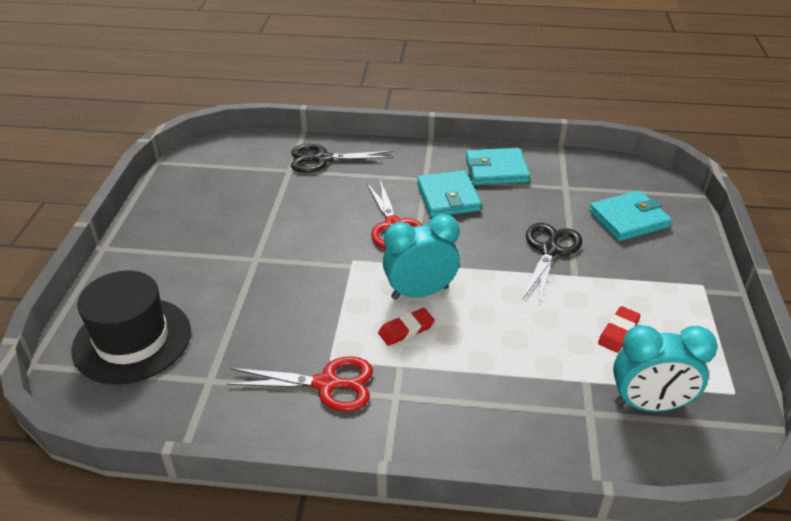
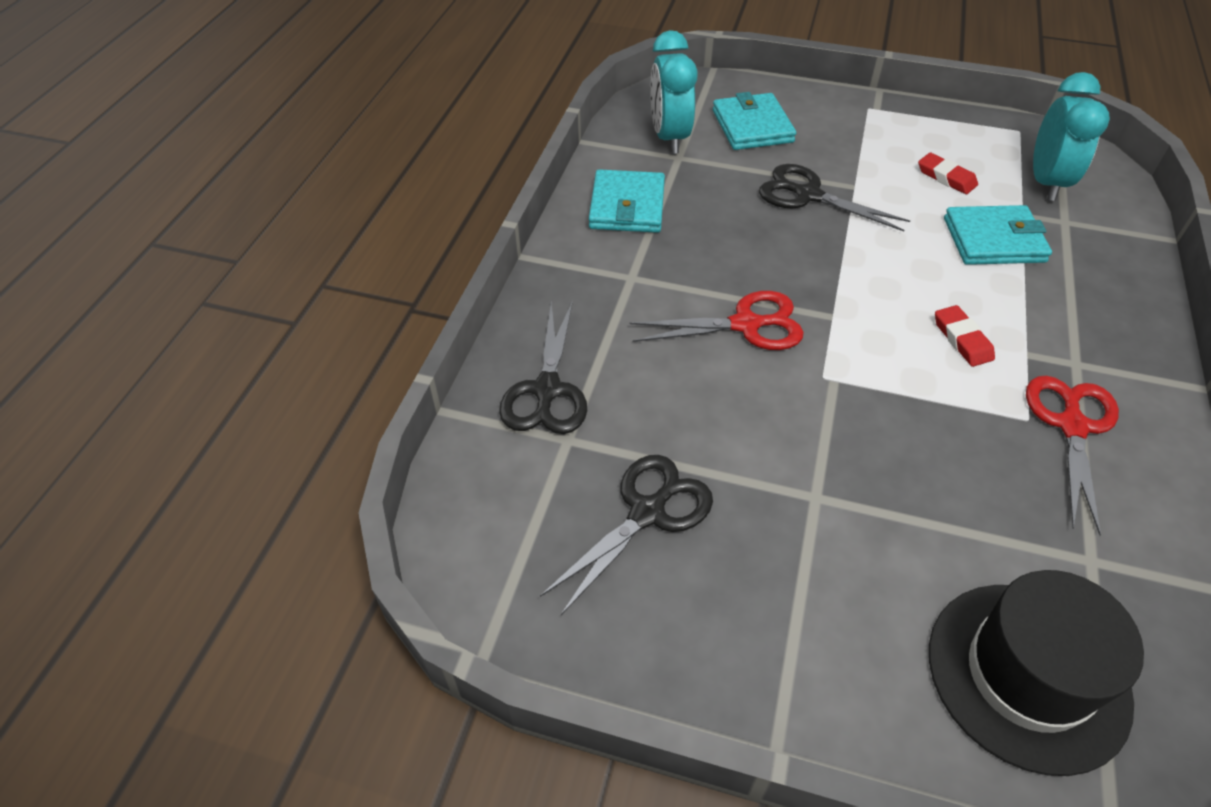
camera: 80 degrees left, 10 degrees up
(241, 199) = (647, 513): none -> black scissors
(420, 293) = (891, 317): turquoise clock -> turquoise clock (669, 137)
(448, 197) = (684, 261): turquoise wallet -> turquoise wallet (994, 240)

